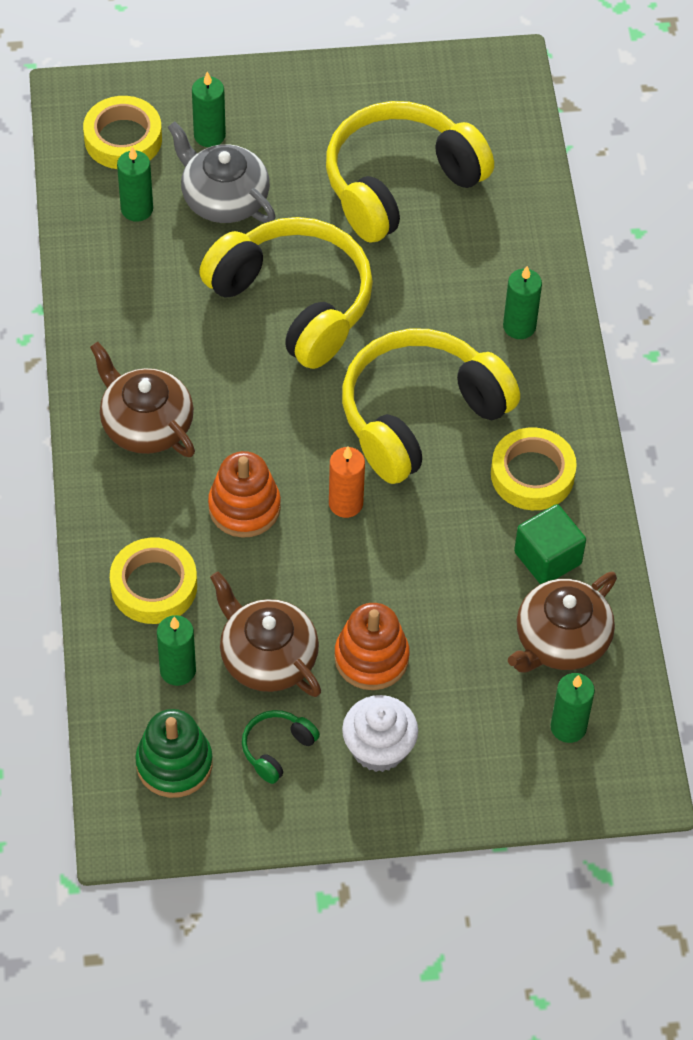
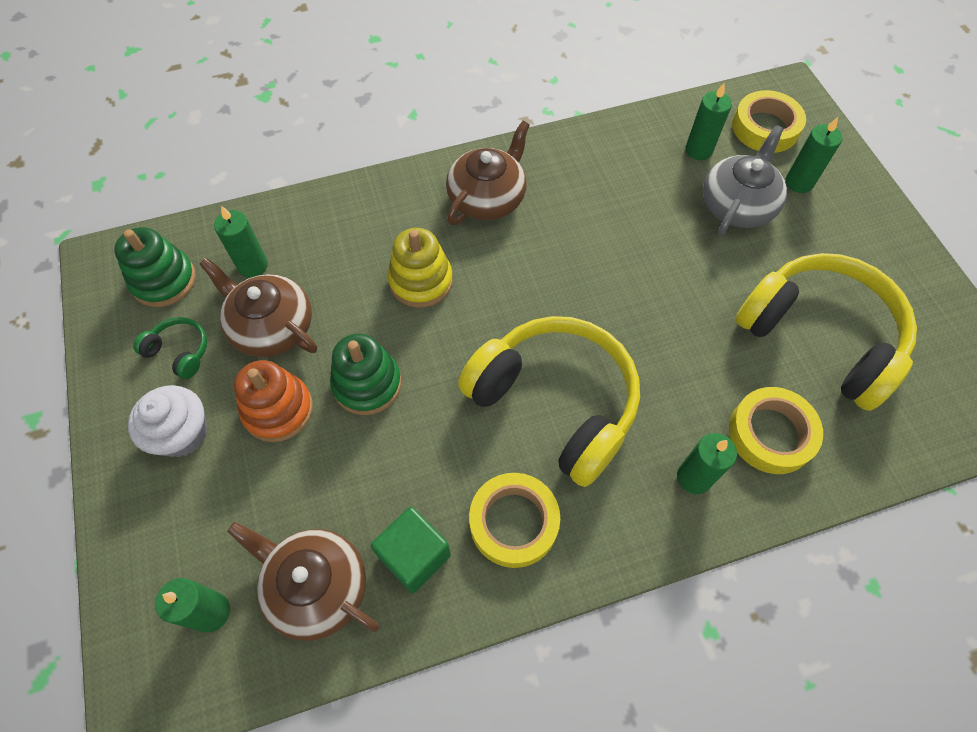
camera: 80 degrees right, 5 degrees up
(154, 586) = (332, 234): yellow tape -> yellow tape (771, 434)
(244, 507) = (421, 281): orange stacking toy -> yellow stacking toy
(267, 657) = (271, 327): brown teapot -> brown teapot turned 90 degrees counterclockwise
(294, 302) = (648, 277): yellow headphones -> none
(345, 503) = (441, 358): orange candle -> none
(360, 574) = (367, 384): none -> green stacking toy

